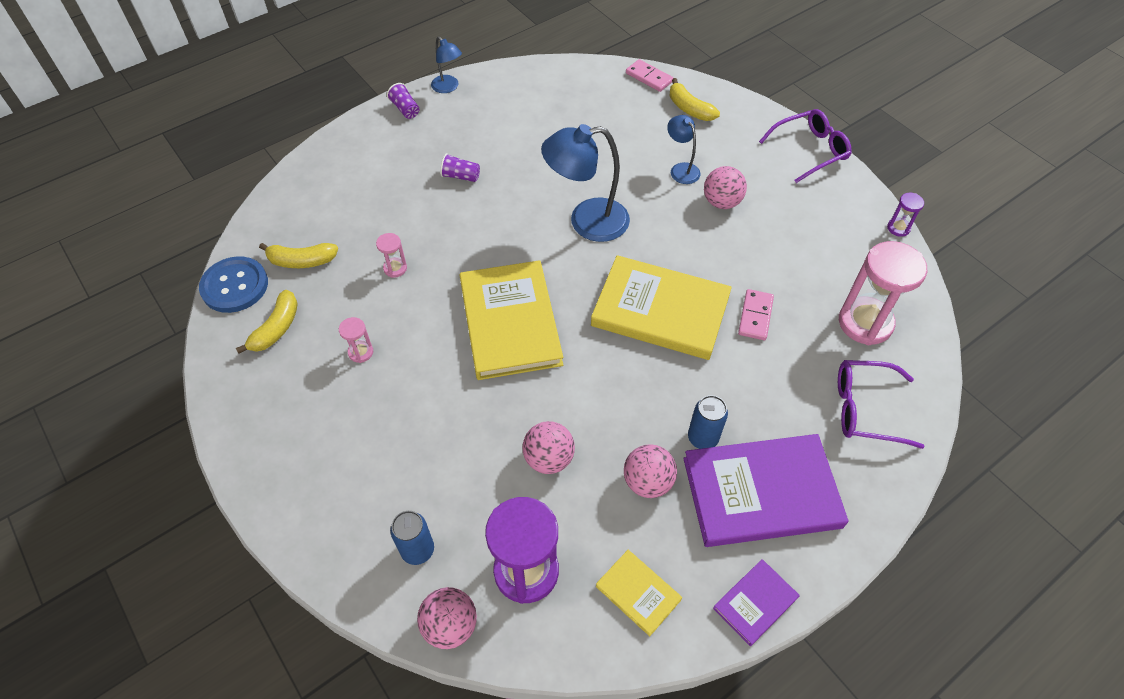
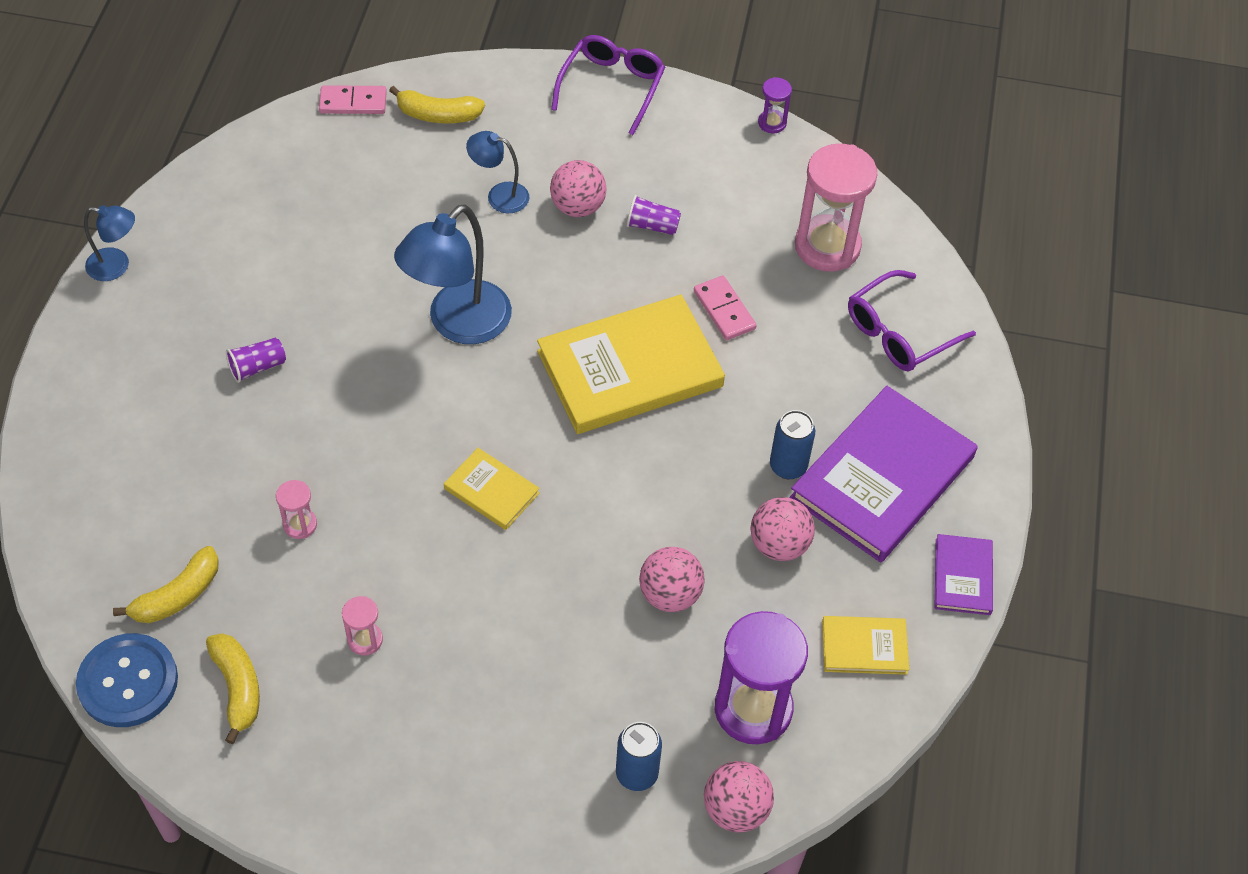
camera: 45 degrees left, 0 degrees up
(405, 109) = (91, 329): purple cup -> purple cup (652, 226)
(510, 322) = (491, 491): yellow book -> yellow book, size x0.48

